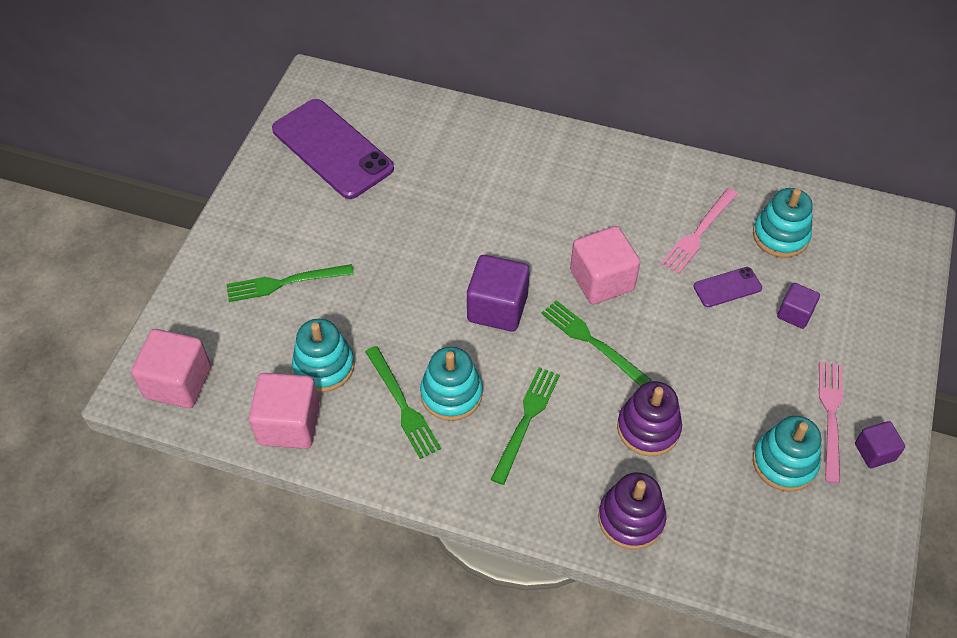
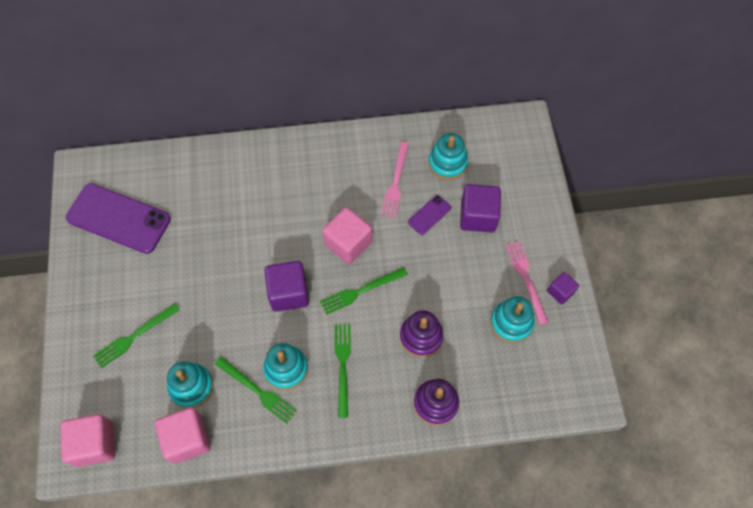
camera: 25 degrees left, 10 degrees up
(592, 342) = (361, 291): green fork -> green fork turned 45 degrees counterclockwise
(794, 314) = (478, 216): purple cube -> purple cube, size x1.76

